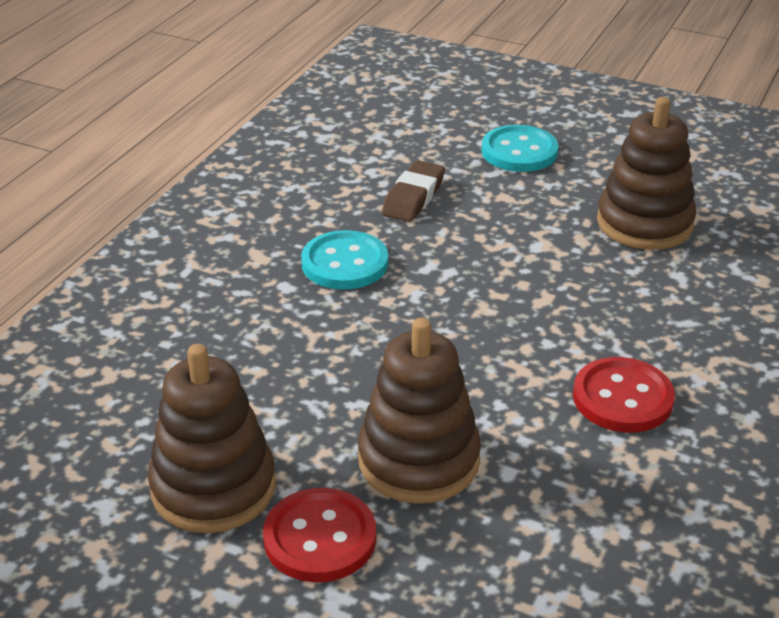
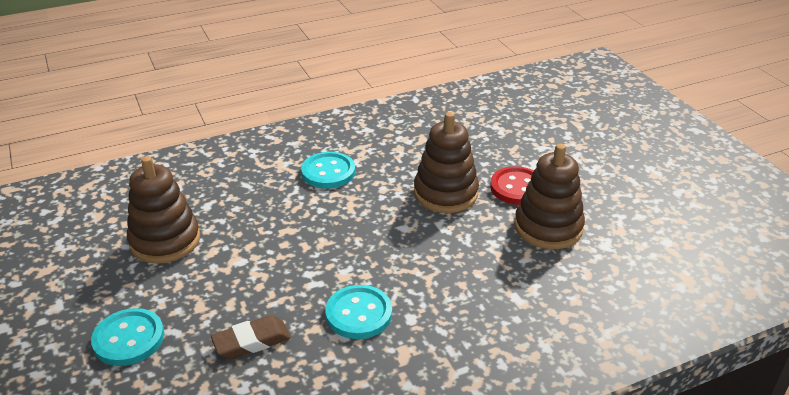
camera: 140 degrees left, 0 degrees up
(622, 398) = (328, 172): red button -> turquoise button

